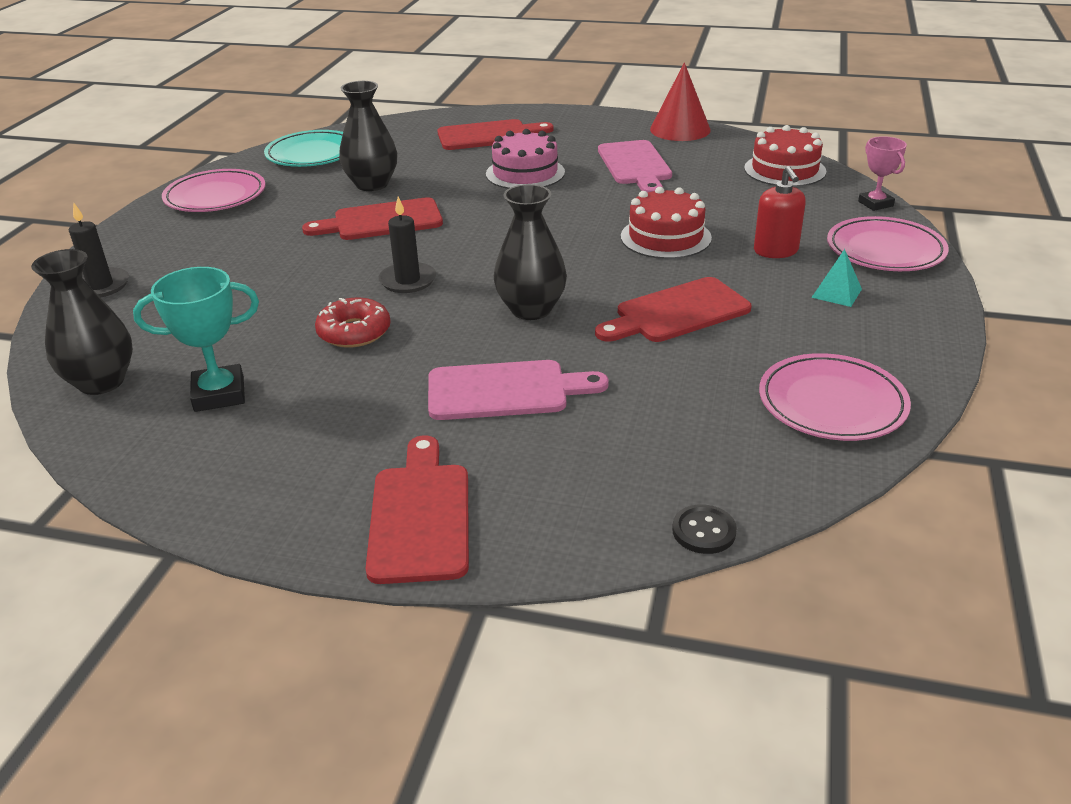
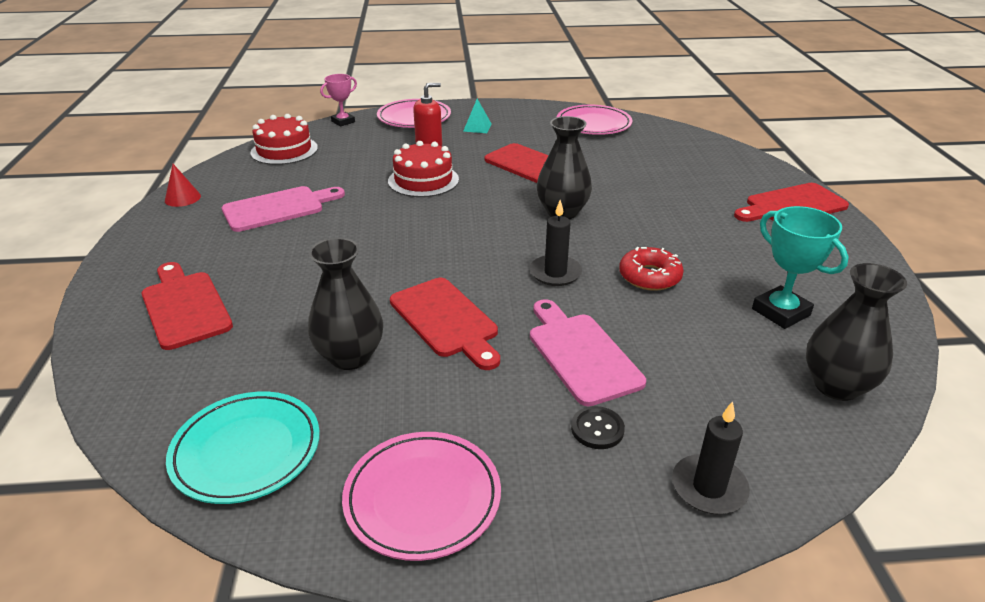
camera: 110 degrees left, 0 degrees up
(505, 391) = (664, 203): pink cutting board -> pink cutting board (581, 354)
(525, 173) = (303, 260): pink cake -> none
(680, 129) = (182, 198): red cone -> red cone, size x0.57
(704, 531) = (718, 142): black button -> black button (597, 429)

